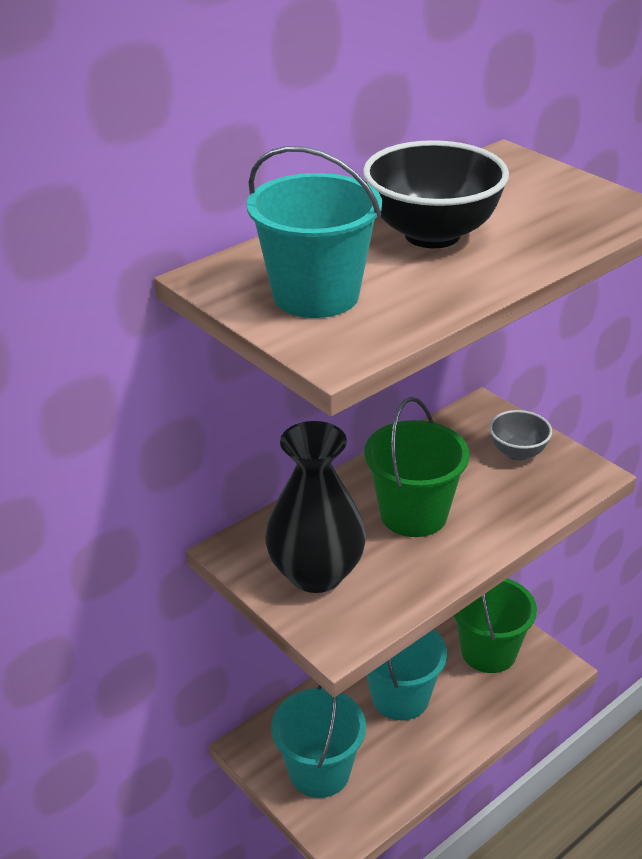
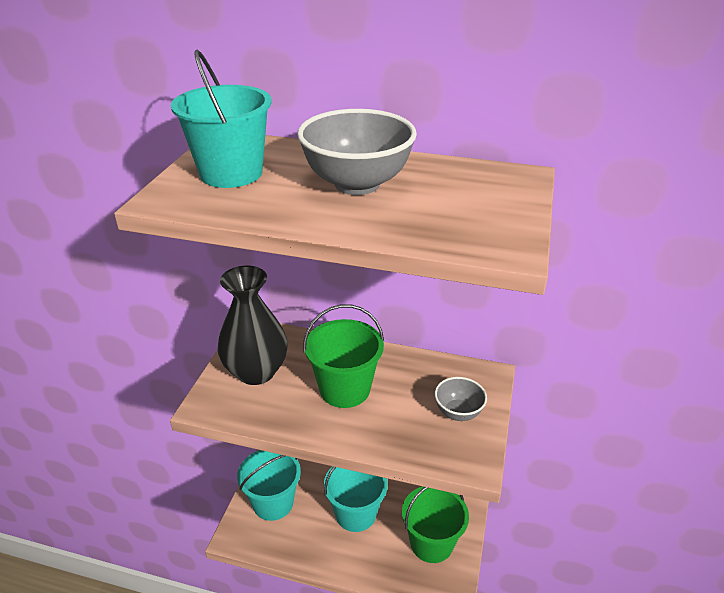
camera: 55 degrees right, 0 degrees up
(432, 235) = (357, 184): black bowl -> grey bowl

